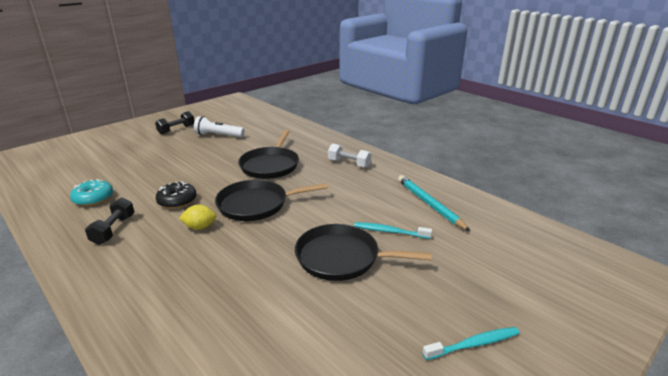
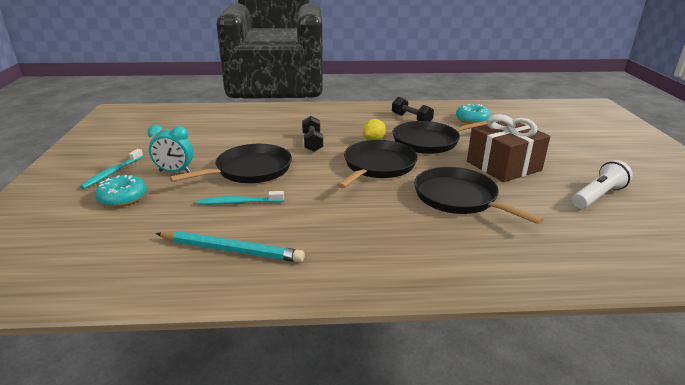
camera: 130 degrees right, 0 degrees up
(176, 129) = (642, 177): black dumbbell -> black dumbbell (312, 142)
(177, 201) = (429, 141): black donut -> black pan
(201, 164) = (503, 166): none -> brown gift
(349, 163) = (401, 250): white dumbbell -> none
(389, 231) = (238, 202): turquoise toothbrush -> turquoise toothbrush turned 150 degrees counterclockwise
(406, 300) = (174, 172): none -> turquoise clock
(477, 291) = (123, 198): none -> turquoise donut

